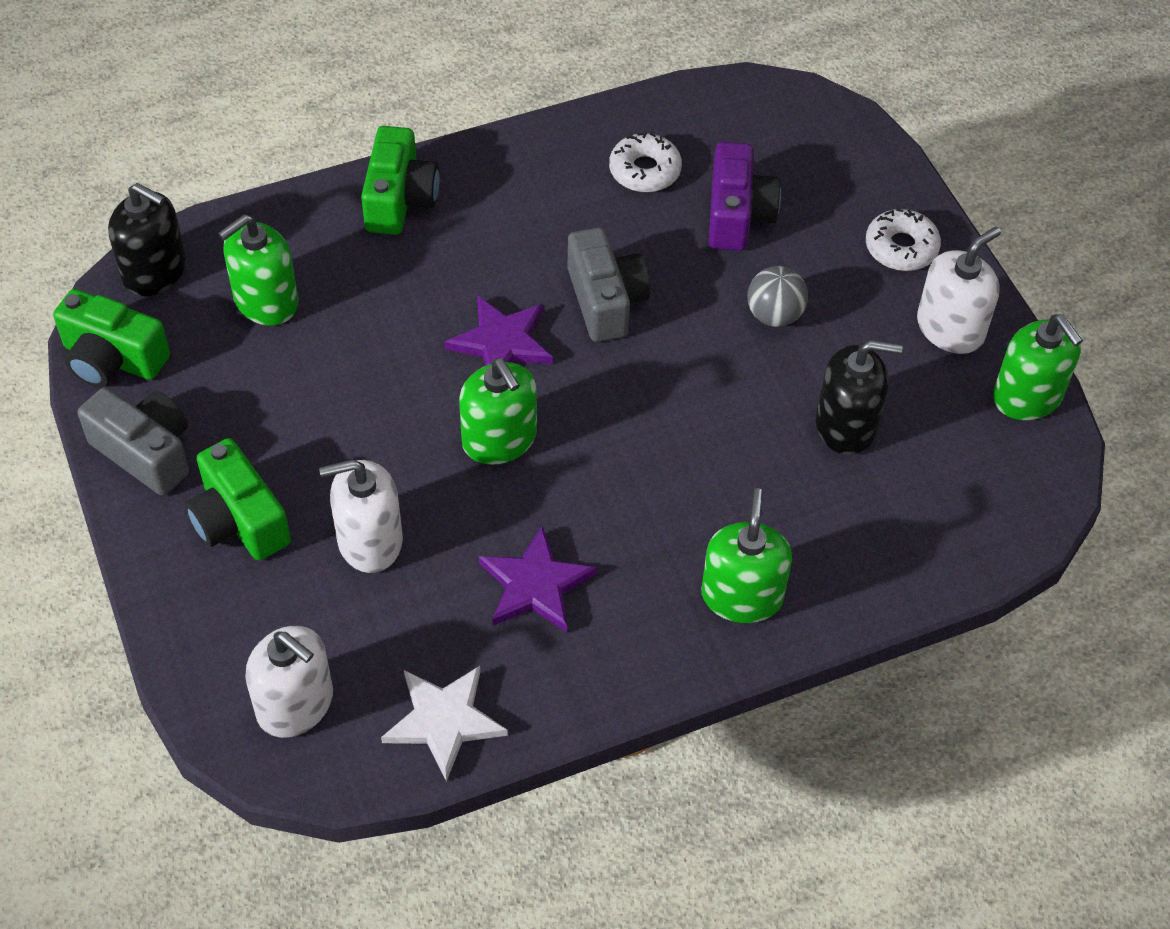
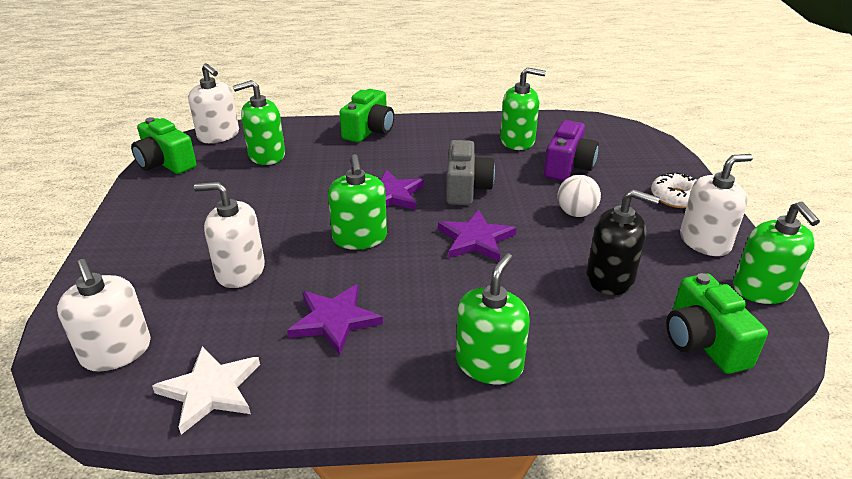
camera: 20 degrees right, 20 degrees down
(146, 452) = (146, 203): grey camera -> none
(155, 271) = (218, 135): black soap dispenser -> white soap dispenser
(239, 520) = (169, 244): green camera -> green camera (703, 342)
(644, 170) = (517, 141): white donut -> green soap dispenser
(656, 400) = (476, 239): none -> purple star
(774, 315) = (576, 213): grey ball -> white ball

